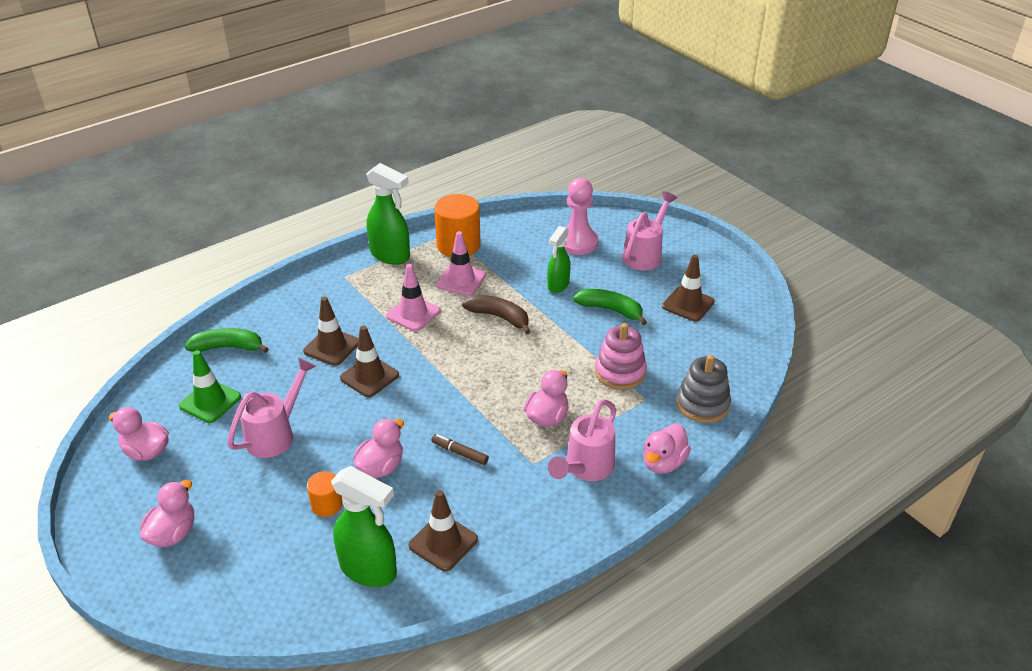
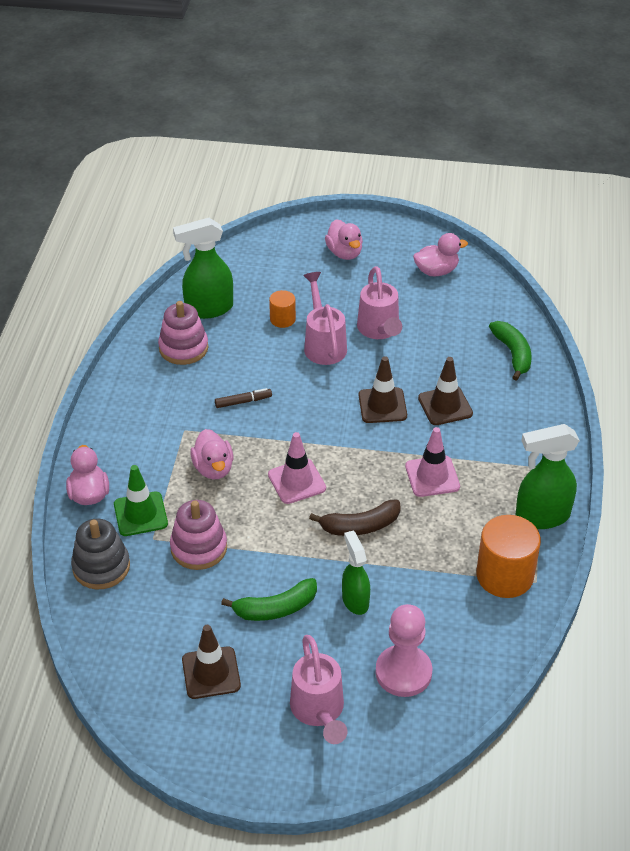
camera: 135 degrees right, 5 degrees up
(210, 402) = (455, 318): green traffic cone -> green traffic cone (140, 514)
(228, 347) = (513, 354): green banana -> green banana turned 60 degrees counterclockwise
(381, 467) = (282, 359): pink duck -> none
(443, 542) = (183, 348): brown traffic cone -> pink stacking toy
(461, 280) = (444, 538): pink traffic cone -> pink traffic cone (297, 481)
(585, 469) = (143, 451): pink watering can -> pink watering can (323, 344)

